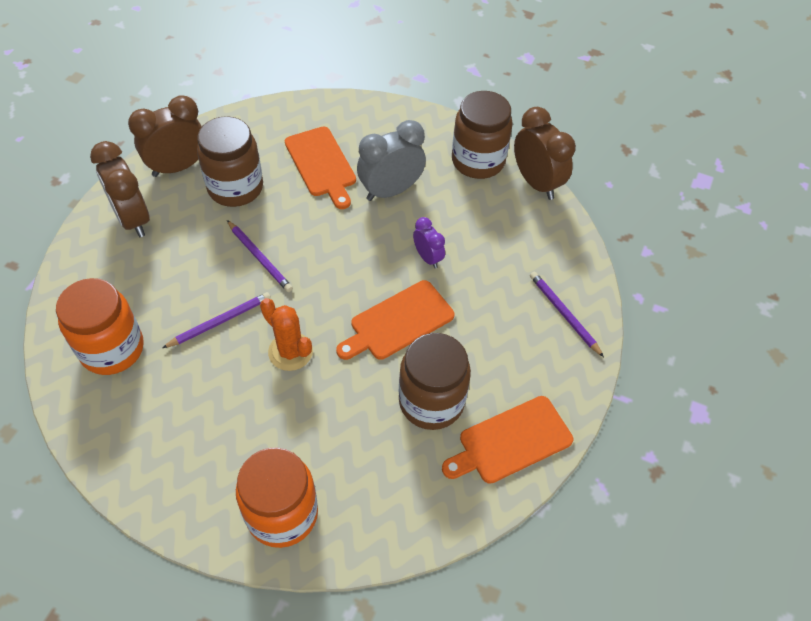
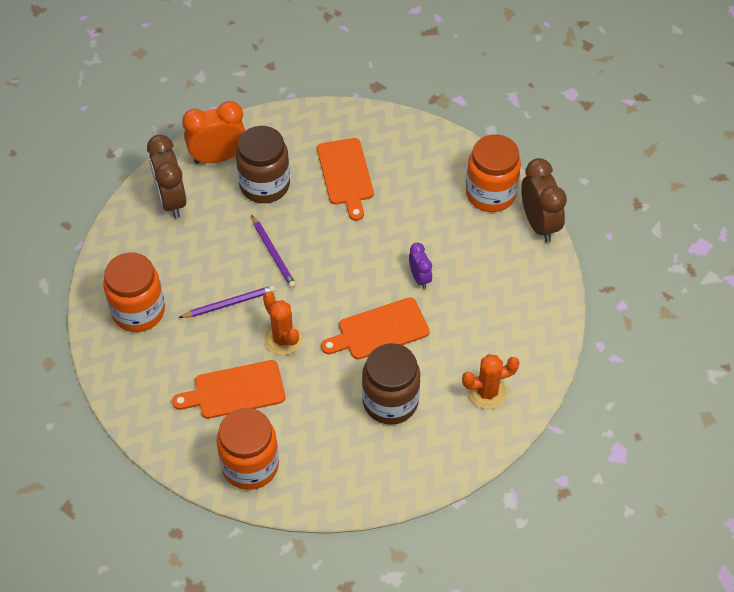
camera: 15 degrees right, 0 degrees up
(178, 167) = (218, 157): brown clock -> orange clock
(390, 191) = (402, 210): grey clock -> none
(478, 161) = (490, 194): brown jar -> orange jar
(511, 441) = (447, 445): orange cutting board -> orange cutting board (235, 390)
(537, 371) = (487, 392): none -> orange cactus
(564, 314) = (526, 349): purple pencil -> none

